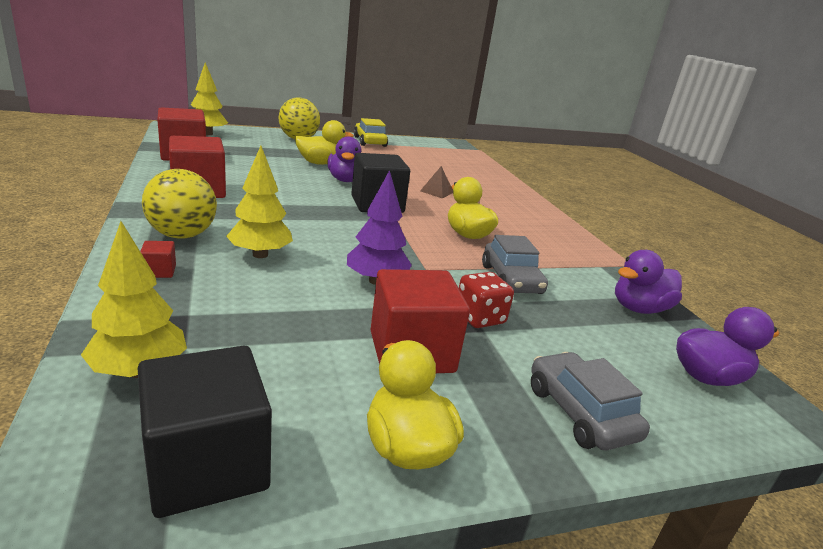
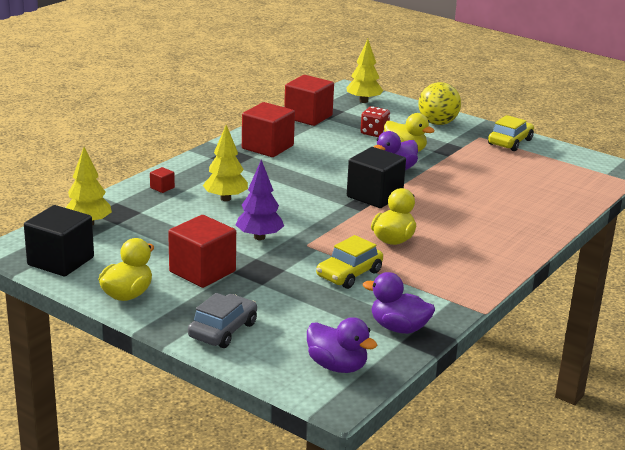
camera: 55 degrees right, 0 degrees up
(182, 235) = (206, 173): yellow ball -> none
(437, 191) = (456, 204): brown pyramid -> none
(479, 317) = (274, 278): red dice -> red dice (374, 133)
(511, 279) = (349, 274): grey car -> yellow car

